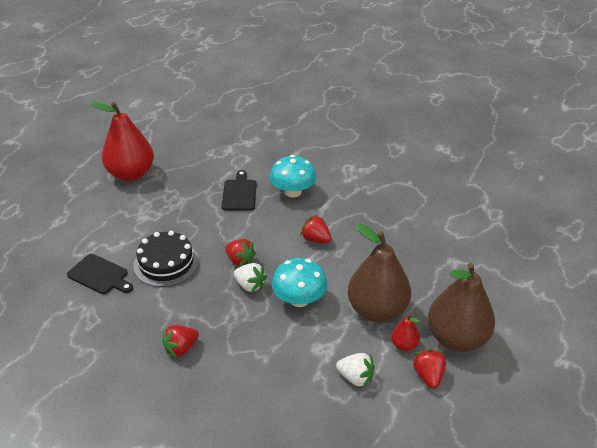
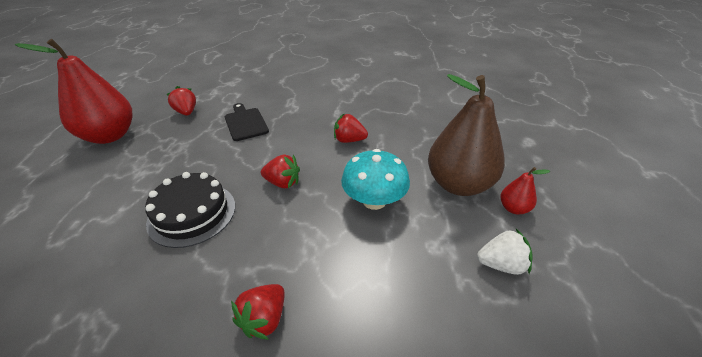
camera: 25 degrees left, 0 degrees up
(100, 275) = (99, 259): black cutting board -> none
(250, 285) = (310, 205): white strawberry -> none
(293, 192) = (299, 108): turquoise mushroom -> none
(428, 376) = (565, 231): red strawberry -> red strawberry (186, 112)
(456, 338) = (551, 184): brown pear -> none

